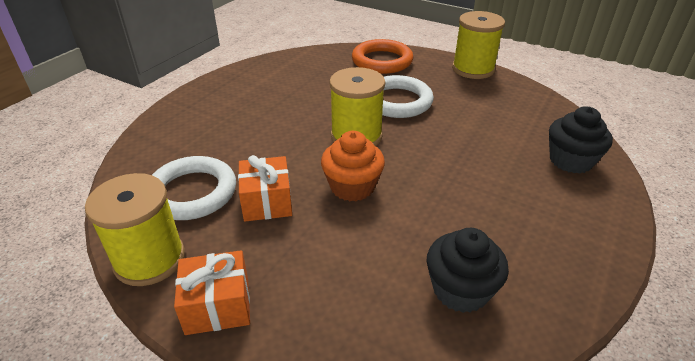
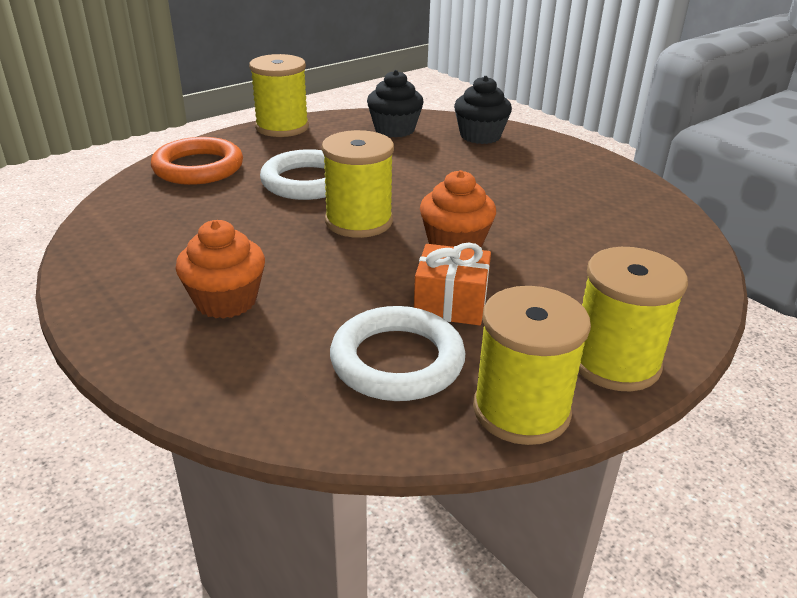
camera: 70 degrees left, 5 degrees down
(218, 306) = (614, 362): orange gift -> yellow spool
(234, 116) = (226, 301): none -> orange cupcake
(460, 290) = (624, 226): black cupcake -> black cupcake (394, 130)

